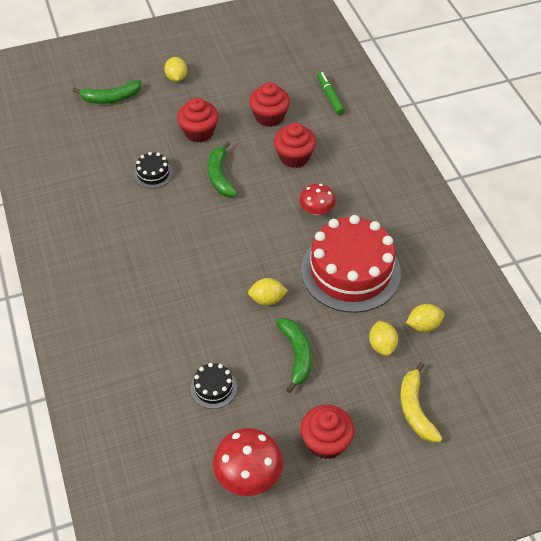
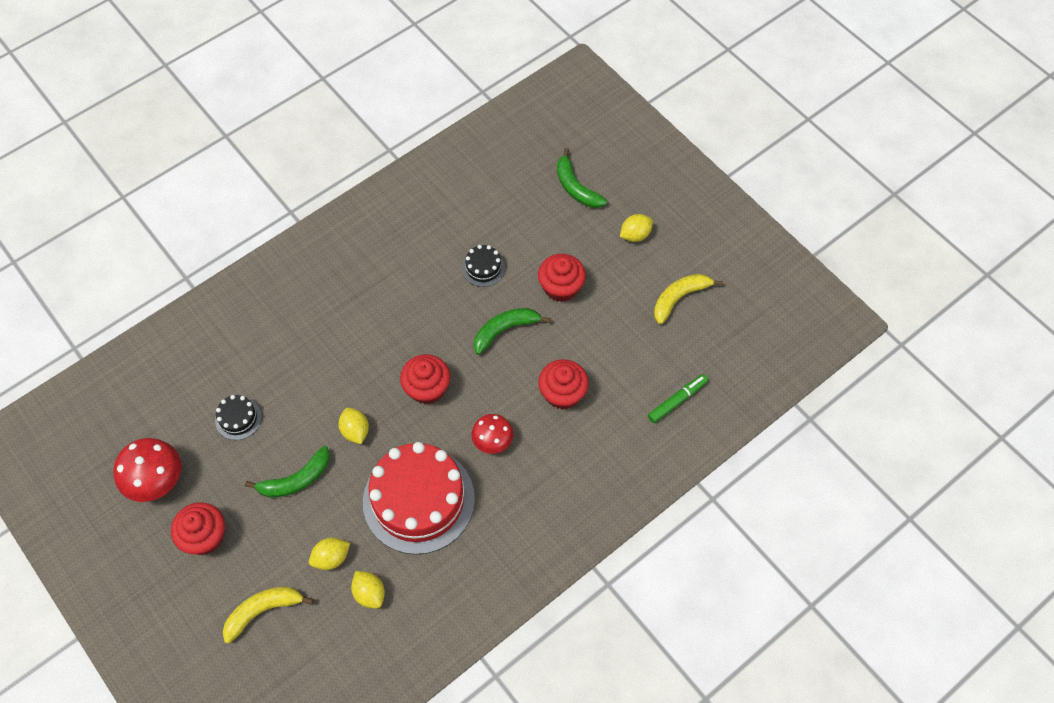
camera: 70 degrees right, 10 degrees up
(245, 70) = (679, 298): none -> yellow banana
(269, 117) = (615, 348): red cupcake -> red cupcake (427, 388)

